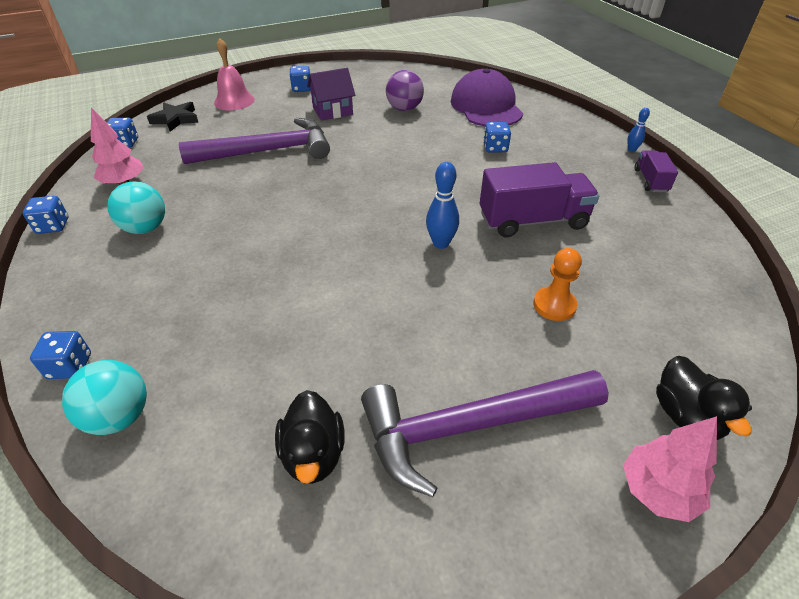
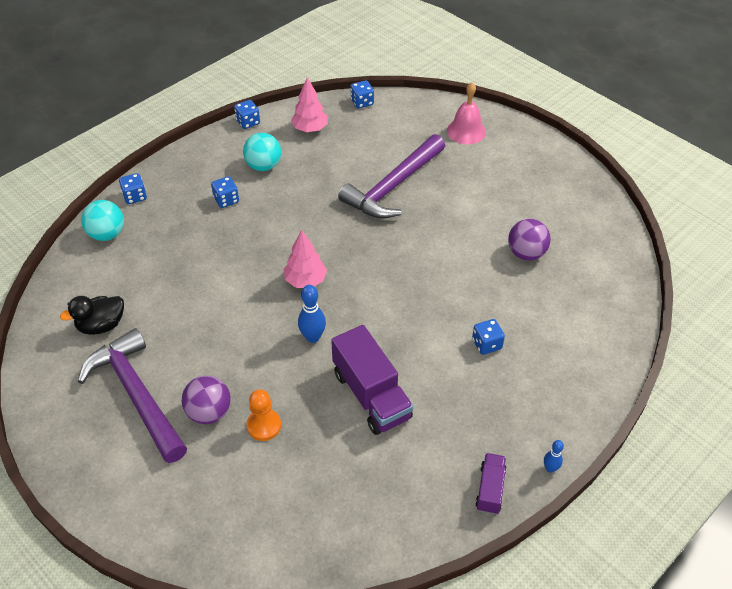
camera: 70 degrees right, 5 degrees up
(175, 119) = (413, 111): black star -> none
(267, 151) = (393, 186): purple hammer -> purple hammer turned 75 degrees clockwise
(302, 88) = (520, 165): blue dice -> blue dice (226, 200)
(332, 111) = (488, 202): purple house -> none
(486, 106) = (574, 319): purple cap -> none
(522, 351) = (209, 412): none -> purple ball
(650, 181) = (490, 489): purple truck -> purple truck turned 60 degrees counterclockwise
(658, 491) = (111, 501): pink tree -> pink tree (305, 281)
(686, 416) = (174, 519): black duck -> none

